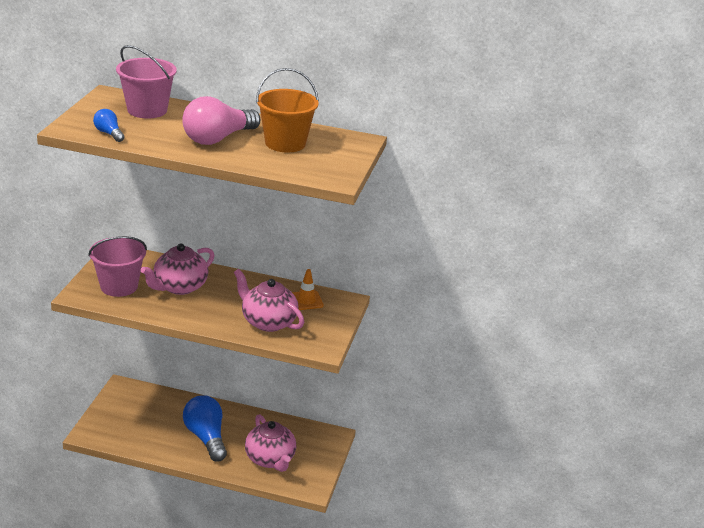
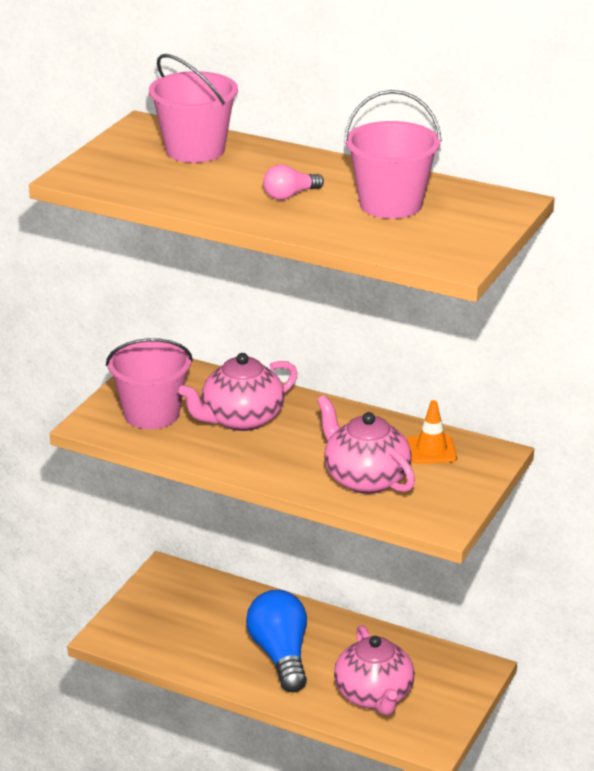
camera: 15 degrees right, 0 degrees up
(109, 133) = (131, 185): blue light bulb -> none
(218, 138) = (290, 195): pink light bulb -> pink light bulb, size x0.49
(285, 143) = (391, 204): orange bucket -> pink bucket

